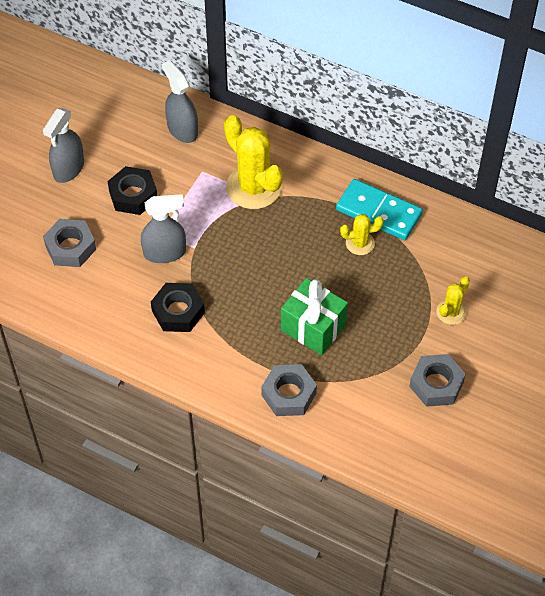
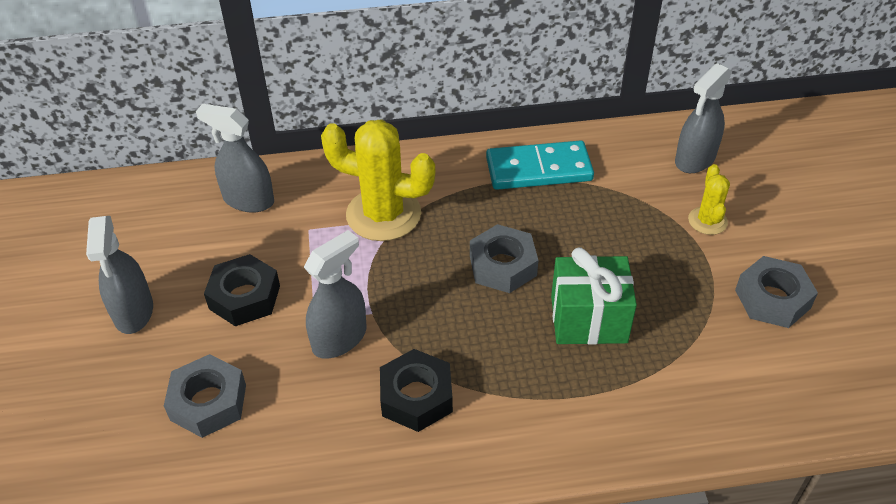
camera: 35 degrees left, 10 degrees down
(288, 394) = (637, 410): grey nut -> grey nut (502, 266)
(360, 243) = (550, 208): yellow cactus -> none
(490, 266) = (695, 159): none -> grey spray bottle

